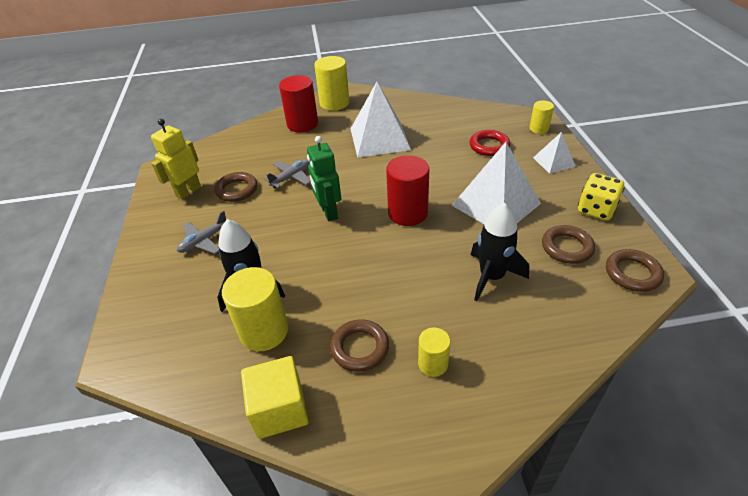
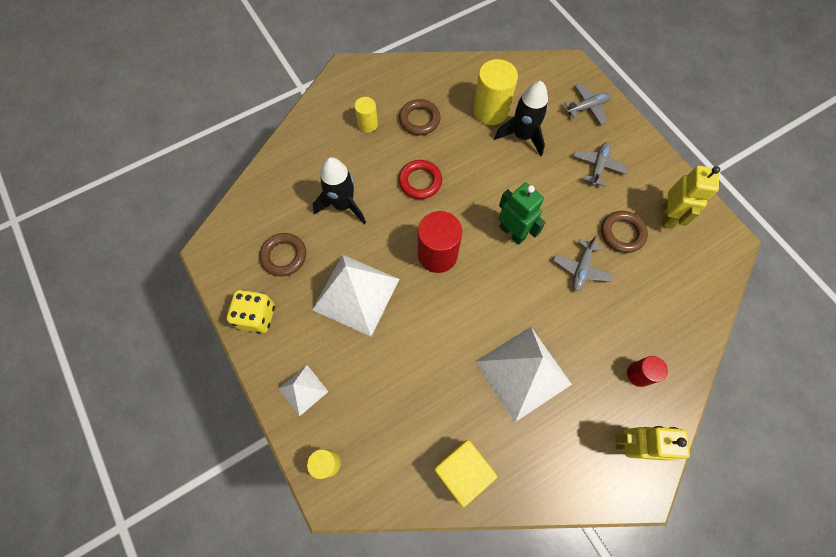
camera: 155 degrees right, 25 degrees up
(153, 300) = (587, 107): none -> grey plane
(279, 409) = (448, 72): yellow cube -> yellow cube (462, 471)
(302, 124) = (638, 374): red cylinder -> red cylinder, size x0.56
(334, 103) = (631, 444): yellow cylinder -> yellow robot
(489, 146) = (384, 399): red ring -> red ring (420, 181)
(632, 273) = (230, 243): brown ring -> none

